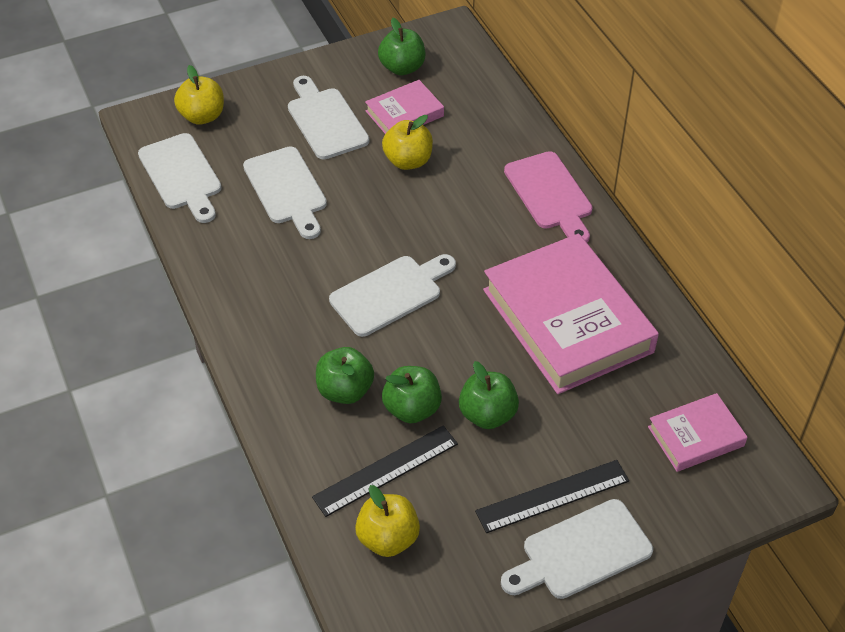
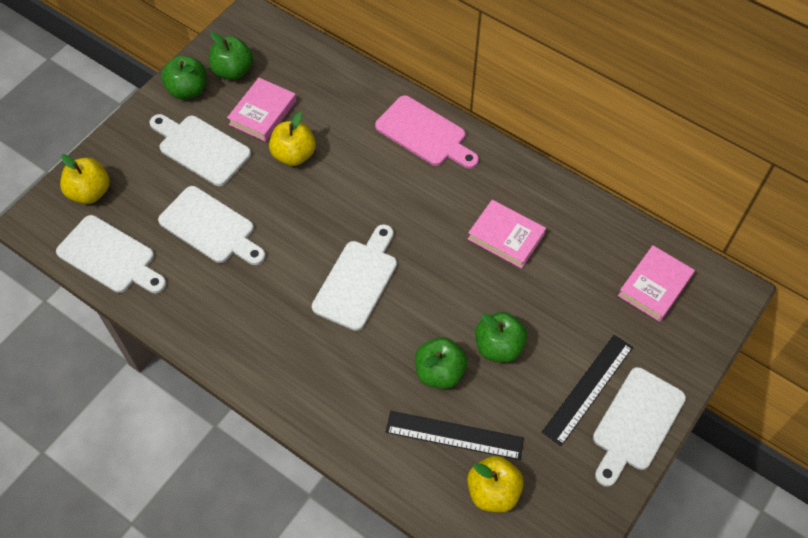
camera: 30 degrees left, 10 degrees up
(345, 390) = (378, 384): green apple -> green apple (188, 90)
(386, 470) = (454, 435): black ruler -> black ruler turned 75 degrees clockwise
(567, 320) = (506, 236): pink book -> pink book, size x0.49

